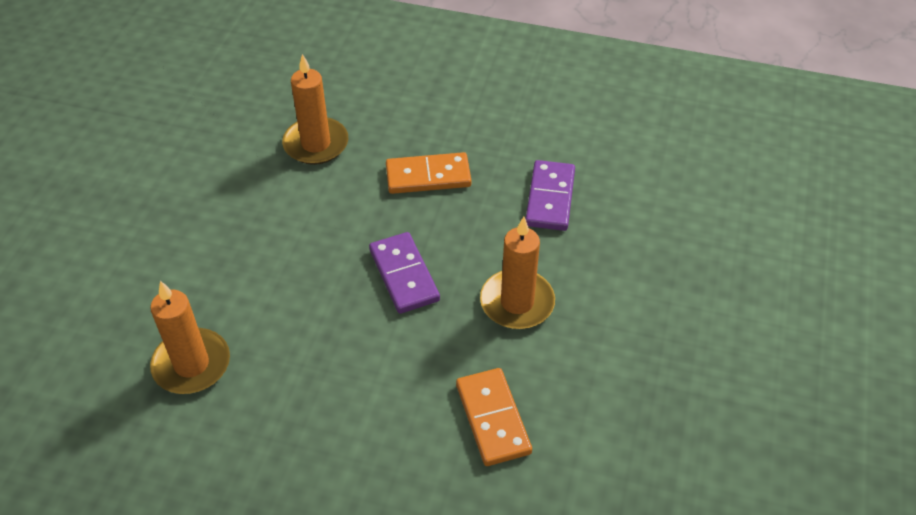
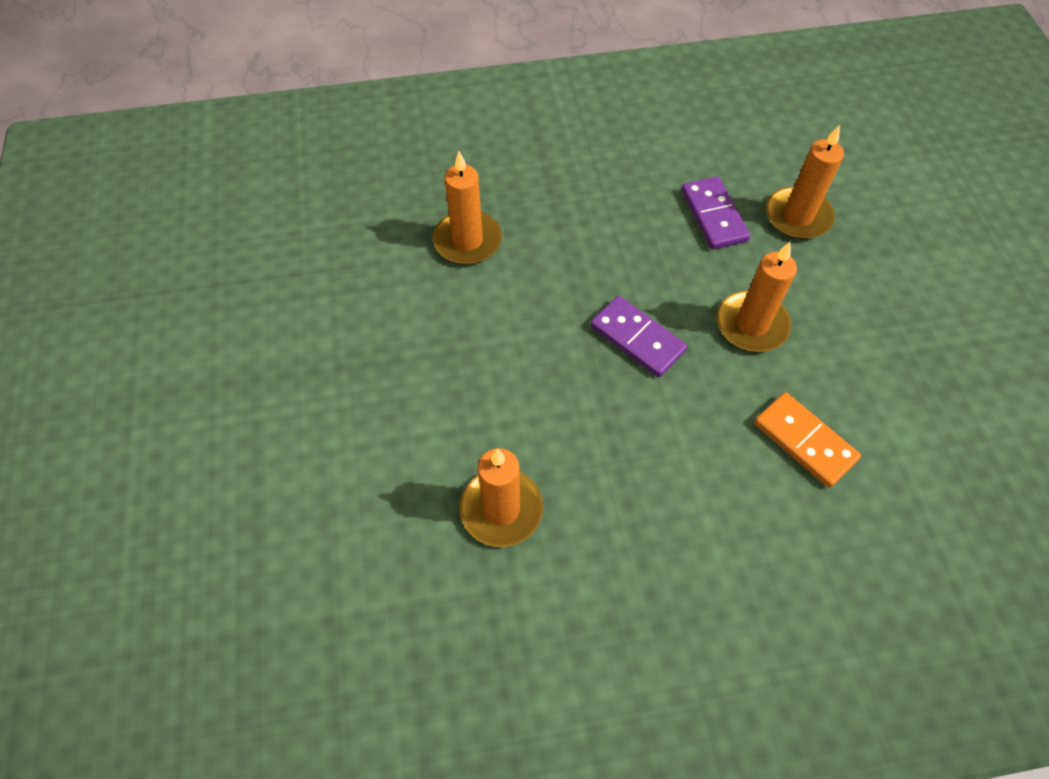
camera: 25 degrees left, 10 degrees up
(428, 176) = (593, 234): orange domino -> none
(631, 226) = (797, 216): none -> orange candle

